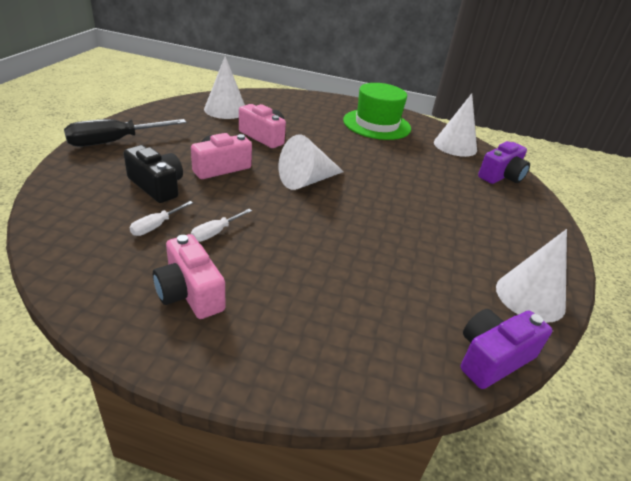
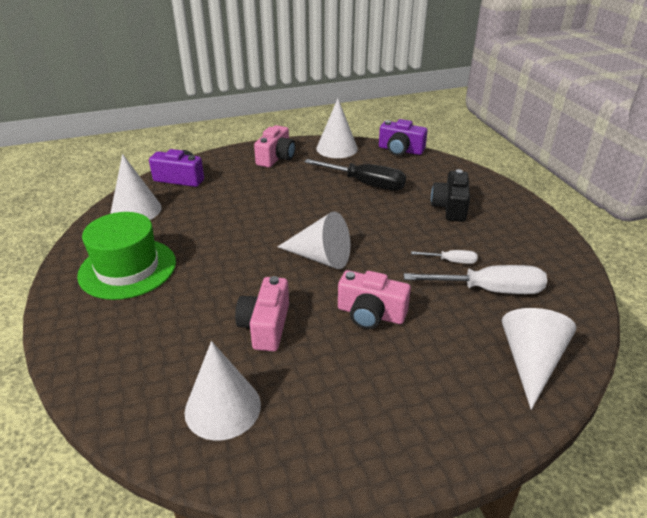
camera: 120 degrees left, 0 degrees up
(81, 193) = (530, 362): none -> white cone
(113, 142) = (439, 431): black screwdriver -> black screwdriver (366, 184)
(156, 226) = (490, 290): white screwdriver -> white screwdriver, size x2.00
(157, 186) = (452, 328): black camera -> black camera (450, 207)
(189, 293) = (508, 239): pink camera -> pink camera (276, 158)

